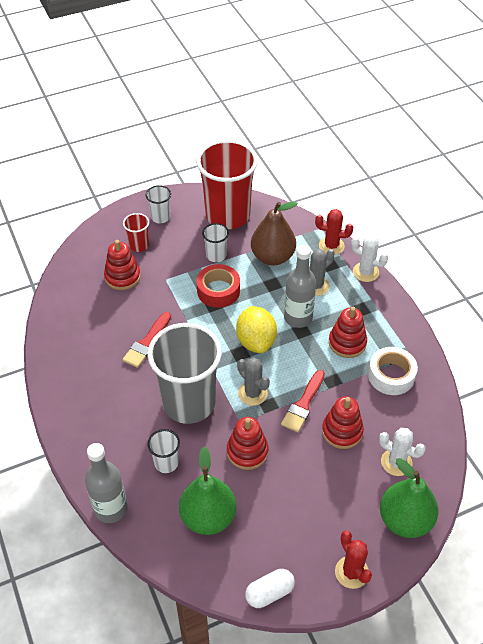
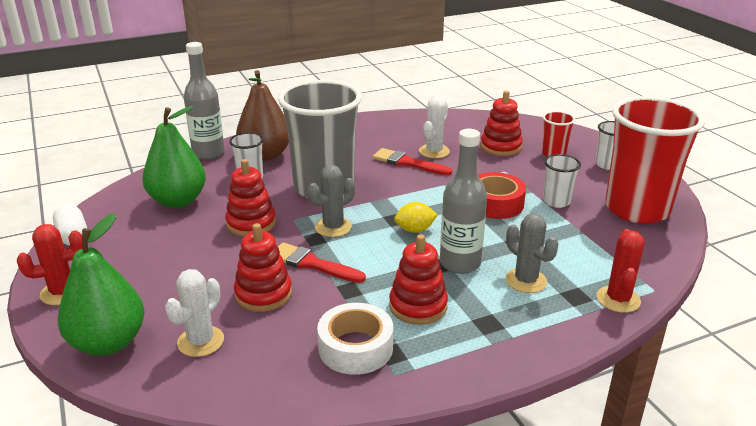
camera: 90 degrees right, 20 degrees down
(256, 341) = (415, 230): yellow lemon -> yellow lemon, size x0.58
(272, 257) = (571, 244): brown pear -> brown pear (265, 155)
(365, 272) = (572, 334): white cactus -> white cactus (434, 151)

